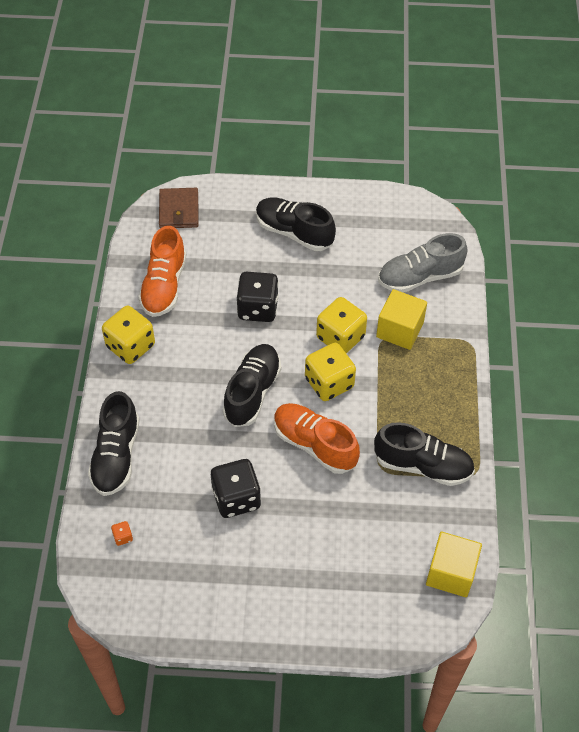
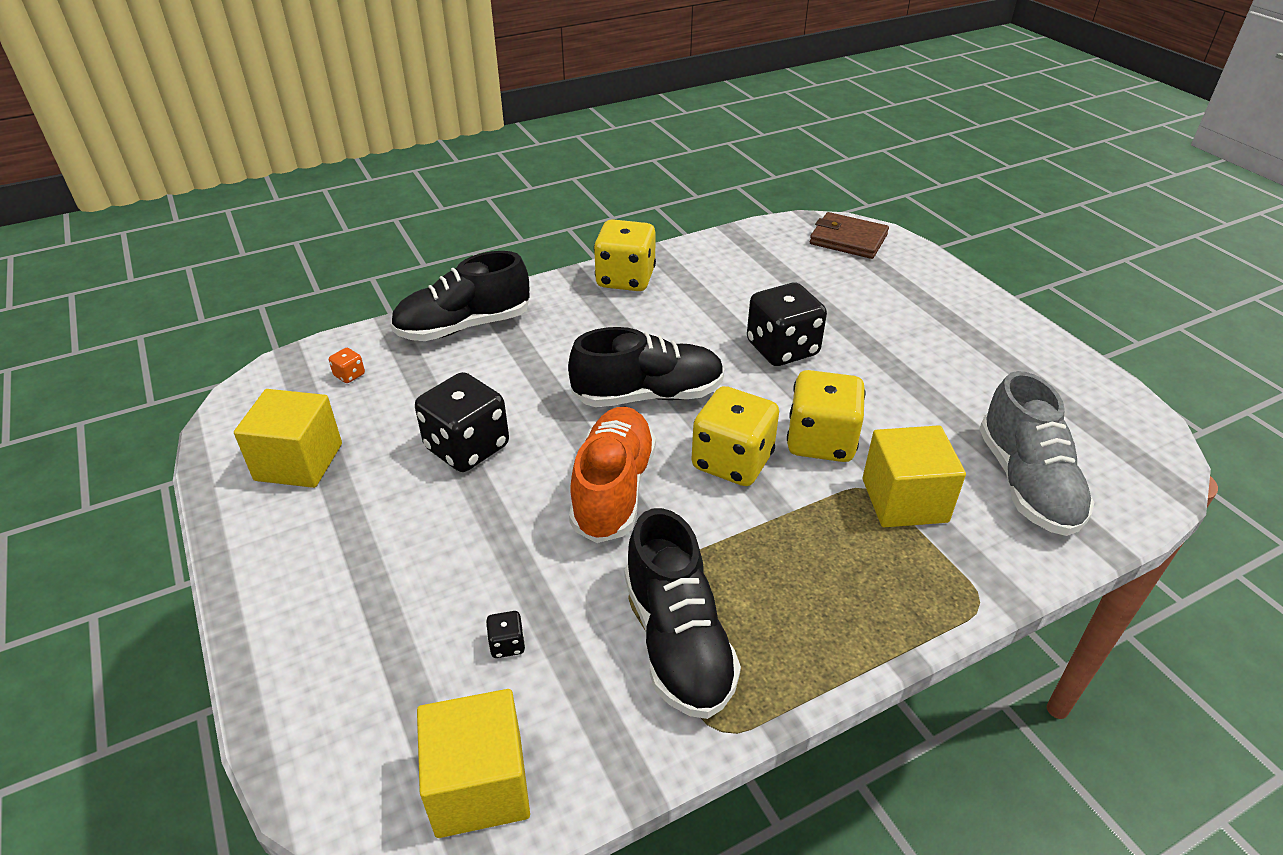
camera: 60 degrees right, 15 degrees down
(164, 286) = (733, 269): orange shoe -> none
(179, 210) = (848, 239): brown wallet -> brown wallet turned 60 degrees clockwise
(191, 588) = (299, 462): none -> yellow cube
(294, 232) = (935, 332): black shoe -> none
(385, 534) = (507, 644): none -> black dice
(420, 277) = (1026, 483): grey shoe -> grey shoe turned 135 degrees counterclockwise

